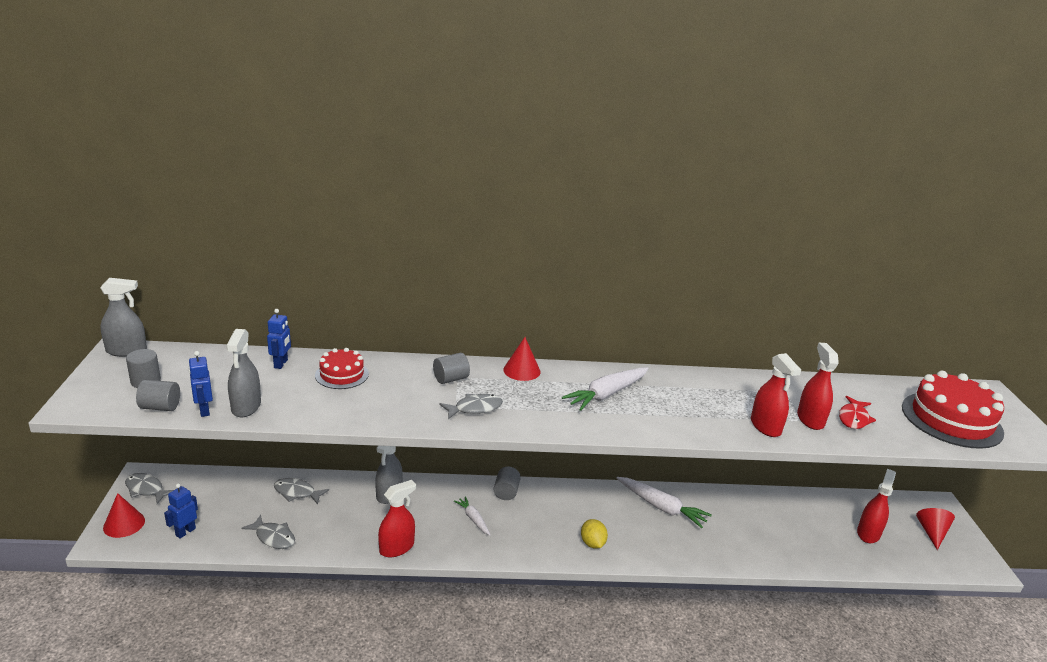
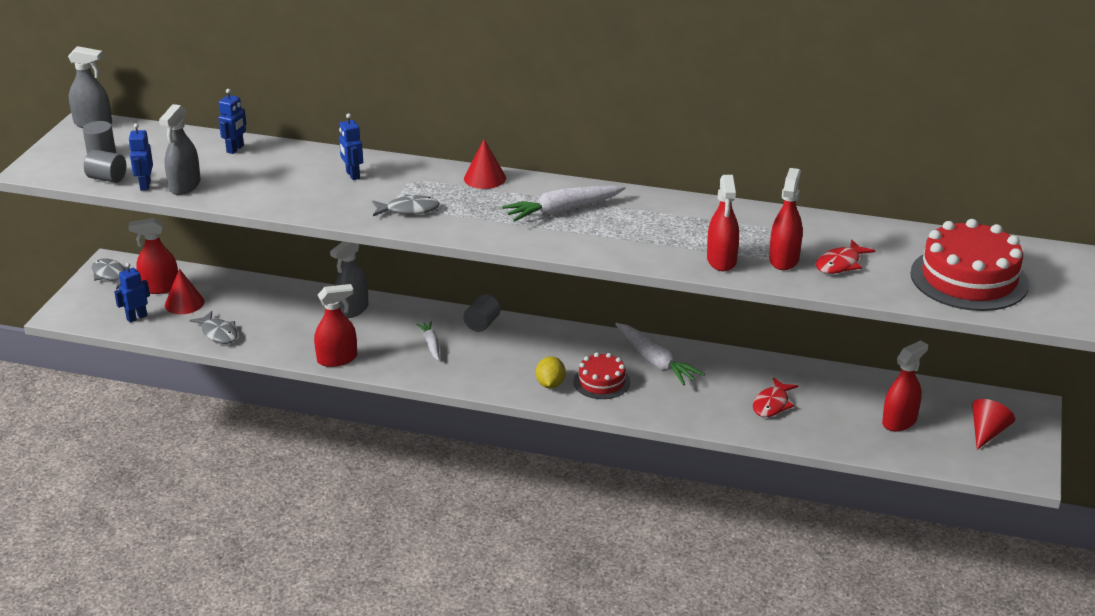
camera: 20 degrees right, 5 degrees up
(124, 524) = (82, 303): red cone -> red cone (184, 303)
(199, 496) = (160, 288): none -> red spray bottle
(297, 493) = (257, 297): grey fish -> none
(342, 374) = (291, 165): red cake -> red cake (601, 382)
(404, 379) = (352, 175): none -> blue robot
(451, 379) = (401, 179): grey cylinder -> none
(771, 533) = (772, 404): none -> red fish

